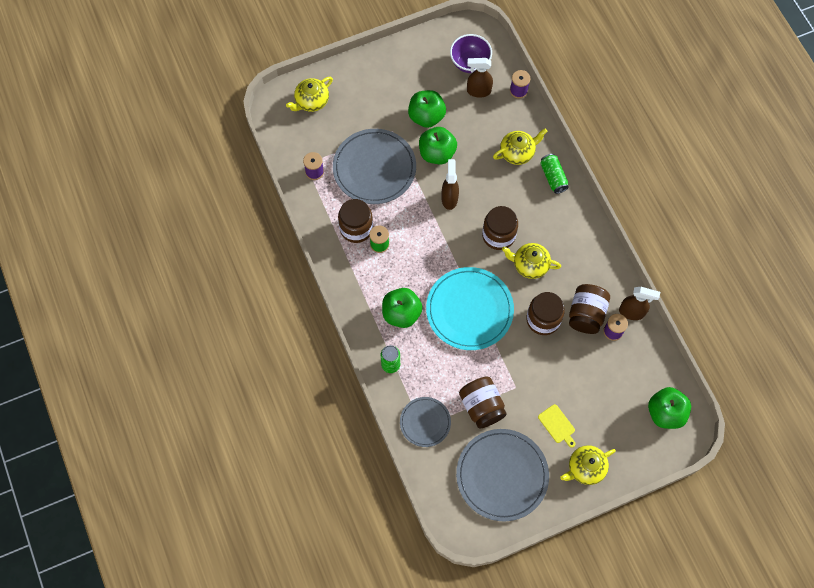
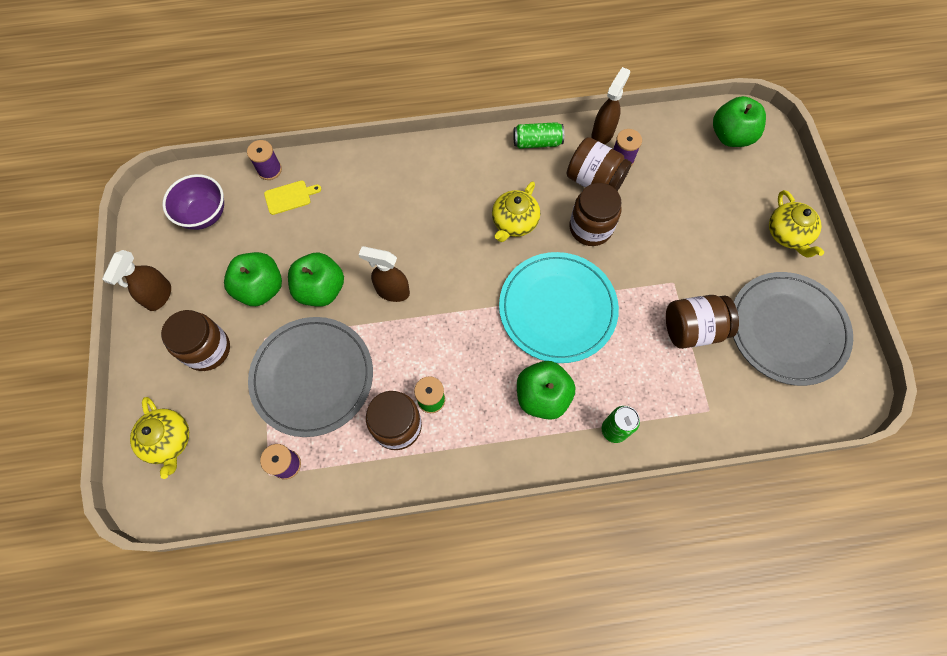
camera: 75 degrees left, 0 degrees up
(425, 422) = (704, 405): grey plate -> none
(478, 91) = (250, 216): brown spray bottle -> brown spray bottle (159, 296)
(498, 235) = (463, 247): brown jar -> brown jar (207, 349)
(517, 152) = (356, 194): yellow teapot -> none
(553, 177) = (404, 165): green can -> green can (537, 142)
(557, 425) = (730, 249): yellow cutting board -> yellow cutting board (290, 197)

